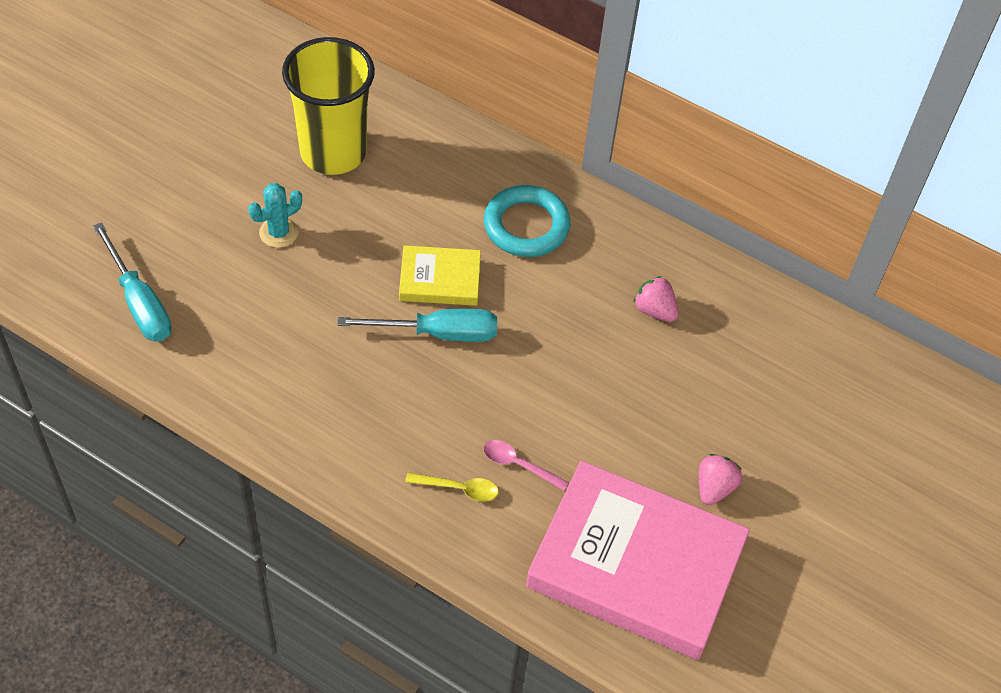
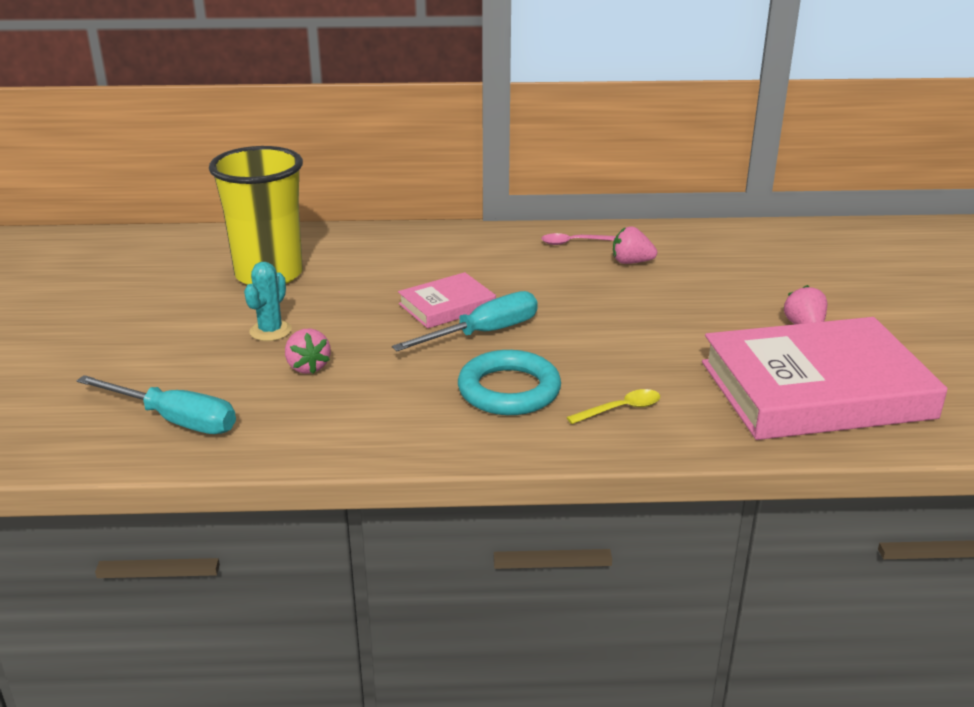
camera: 30 degrees left, 25 degrees down
(272, 295) = (308, 367): none -> pink strawberry
(440, 280) = (447, 306): yellow book -> pink book
(518, 465) = (648, 375): pink spoon -> pink spoon (573, 242)
(526, 226) = (479, 257): turquoise ring -> turquoise ring (509, 390)

